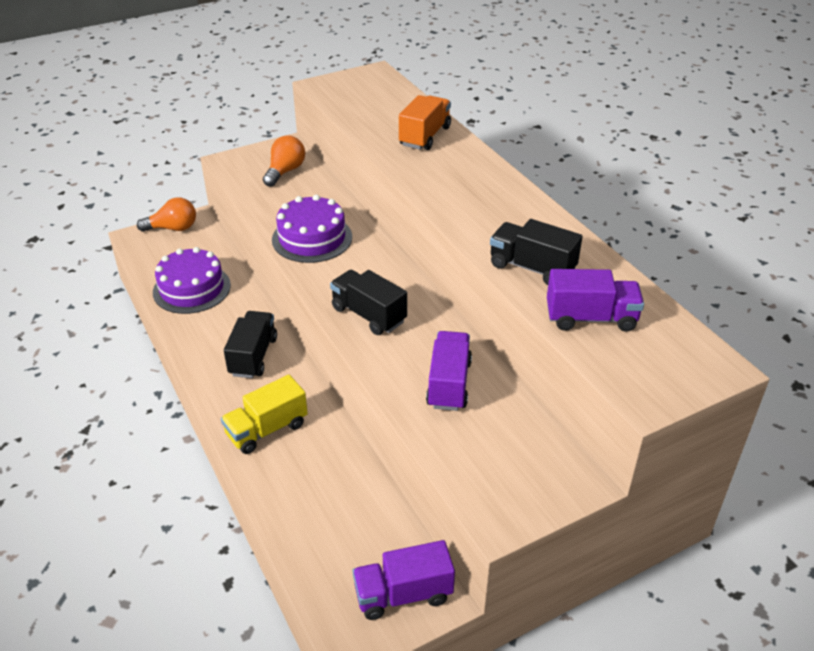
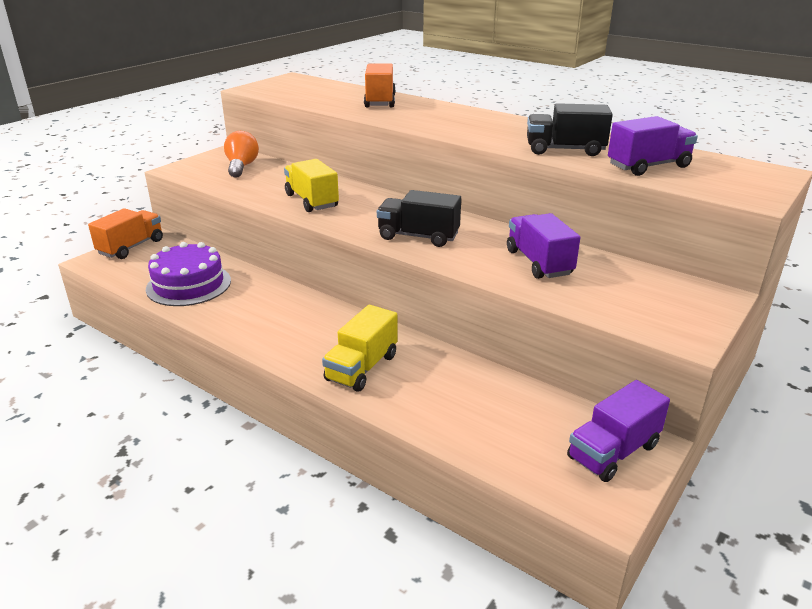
camera: 25 degrees left, 10 degrees down
(173, 228) = (131, 247): orange light bulb -> orange truck
(253, 356) = (298, 318): black truck -> none
(312, 238) = (312, 201): purple cake -> yellow truck

